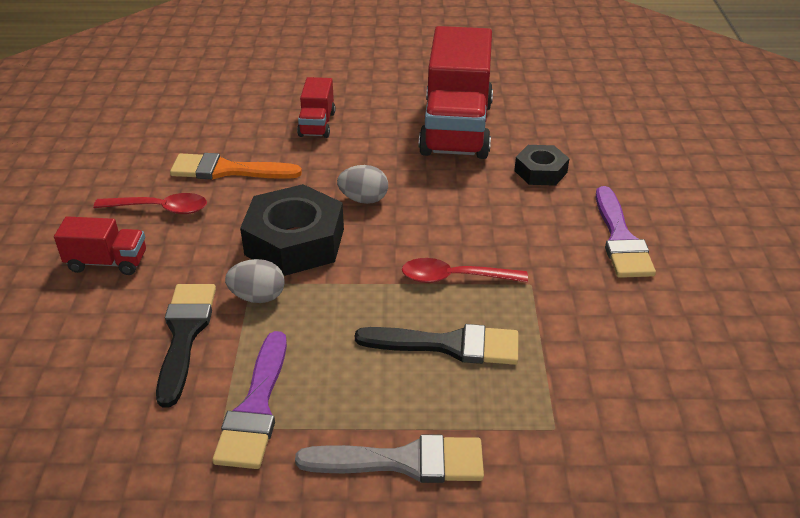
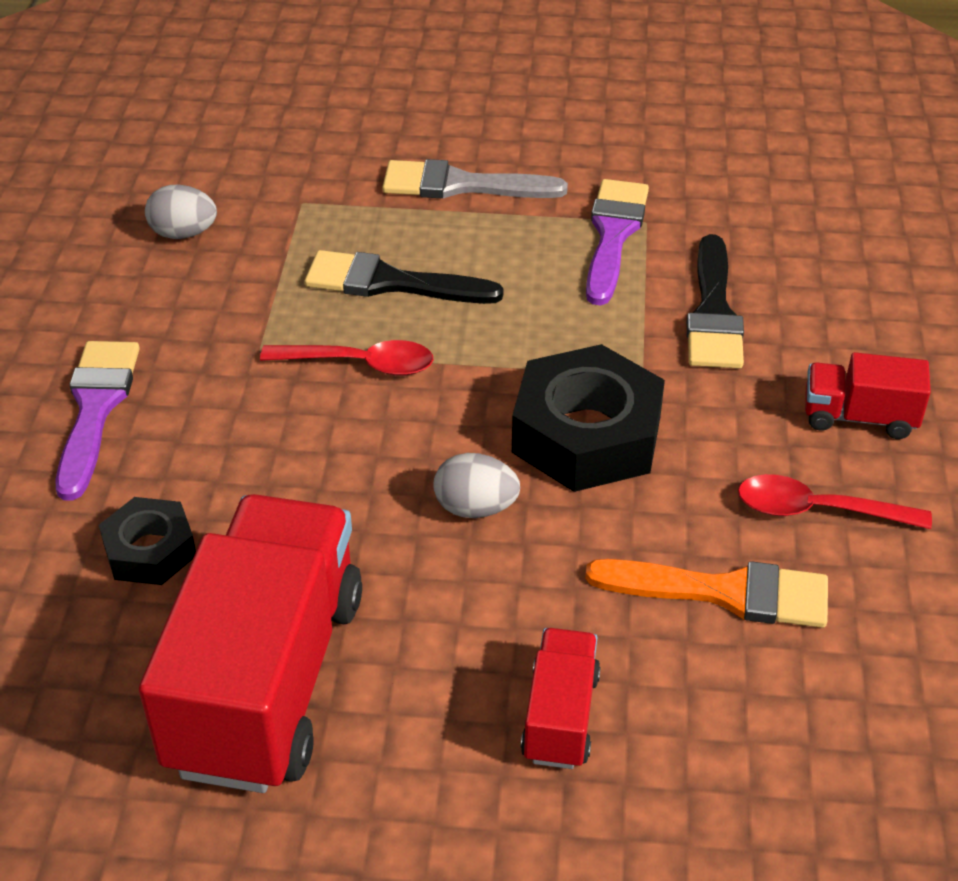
camera: 175 degrees left, 5 degrees up
(258, 297) = (629, 353): grey egg -> grey egg (183, 233)

